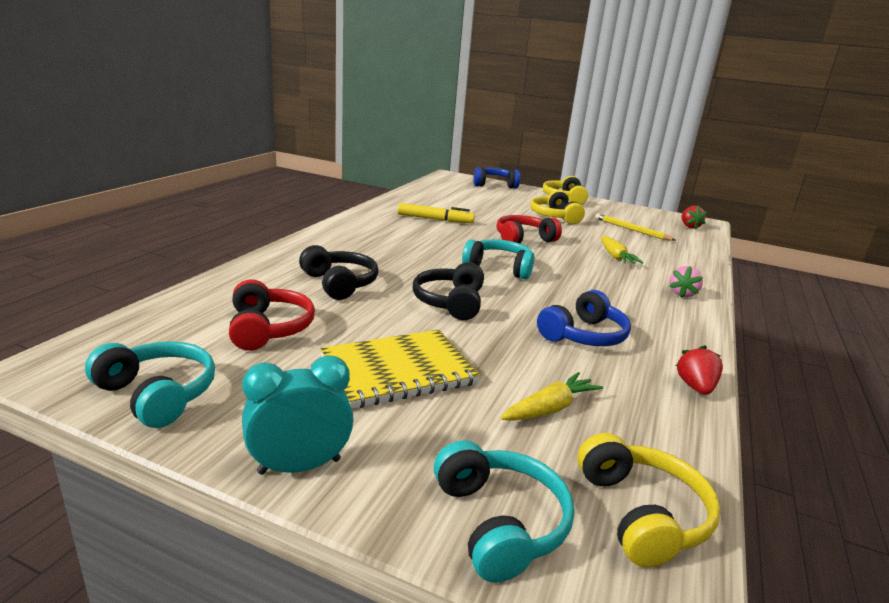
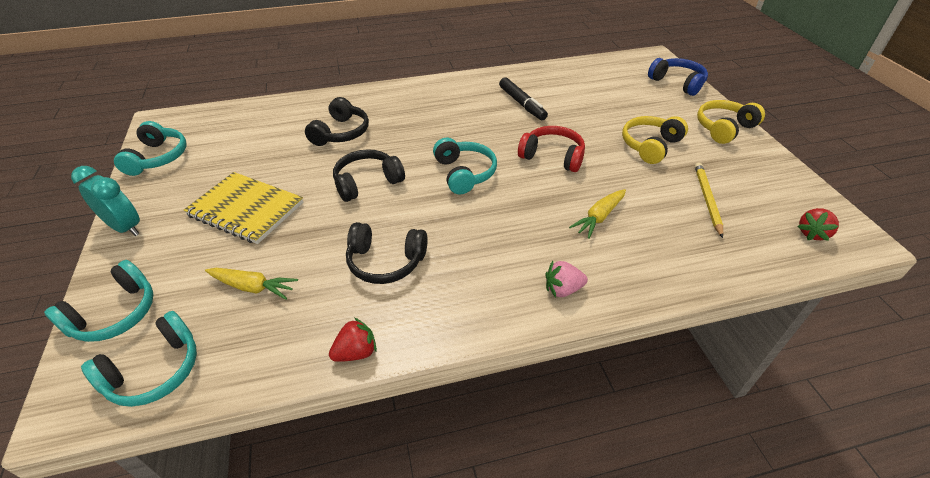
camera: 55 degrees right, 20 degrees up
(268, 328) = (253, 145): red headphones -> none
(435, 219) = (522, 104): yellow marker -> black marker
(584, 335) = (385, 262): blue headphones -> black headphones
(641, 514) = (155, 371): yellow headphones -> turquoise headphones

